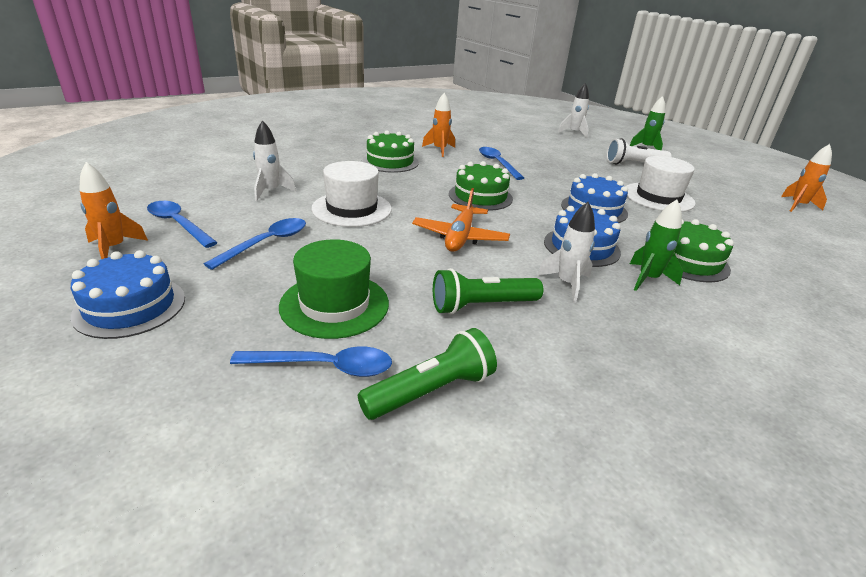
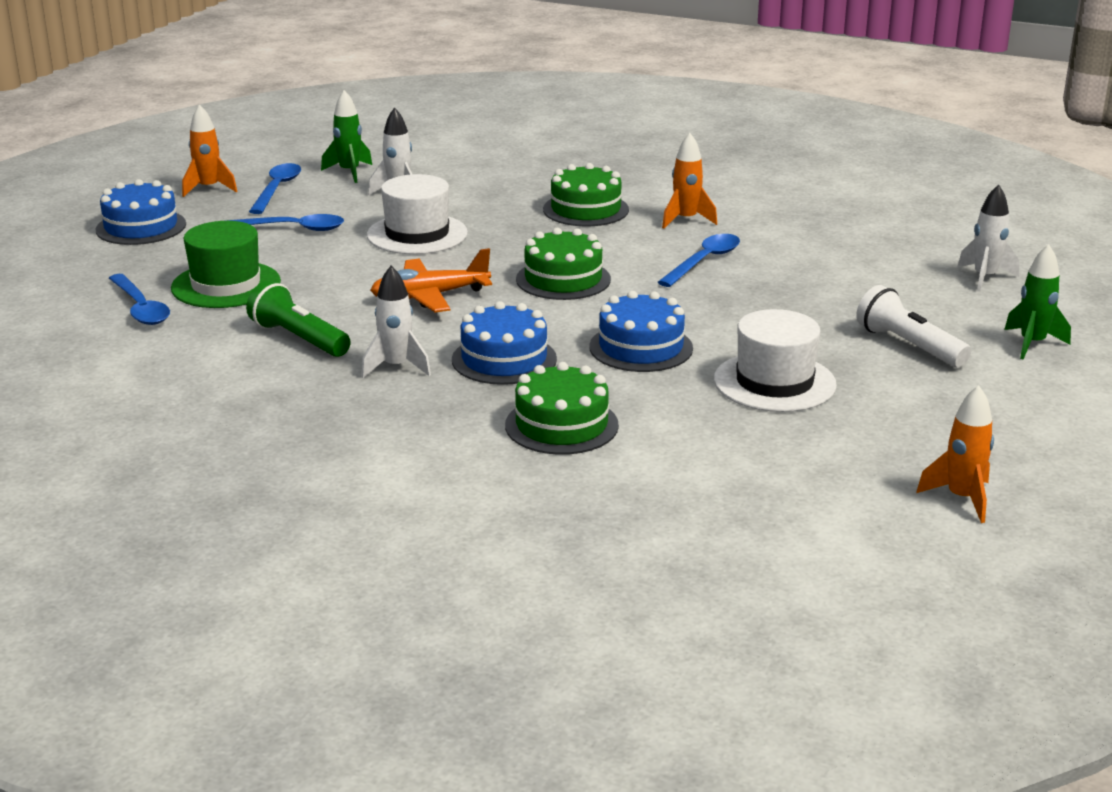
camera: 60 degrees right, 5 degrees down
(431, 391) = (151, 350): green flashlight -> none
(648, 279) = (471, 407): green rocket -> green rocket (349, 172)

